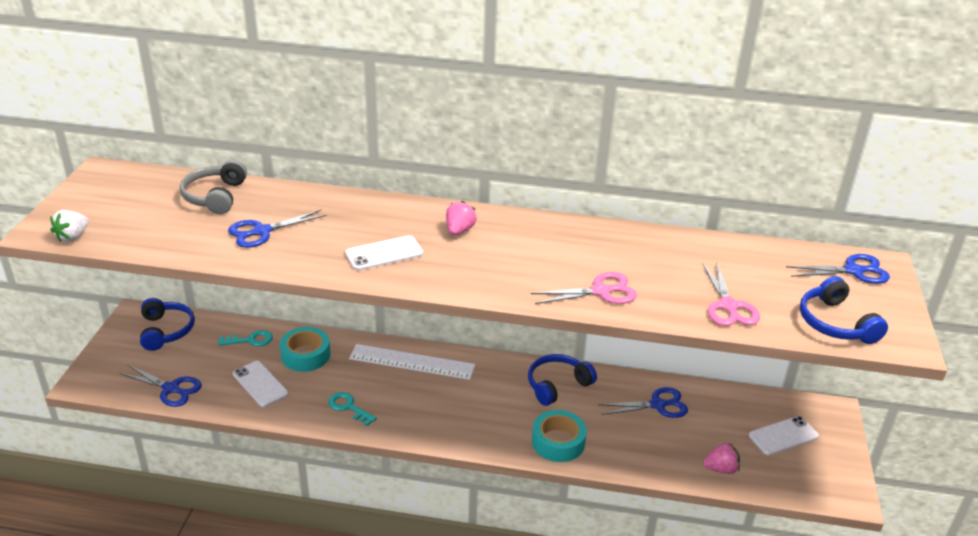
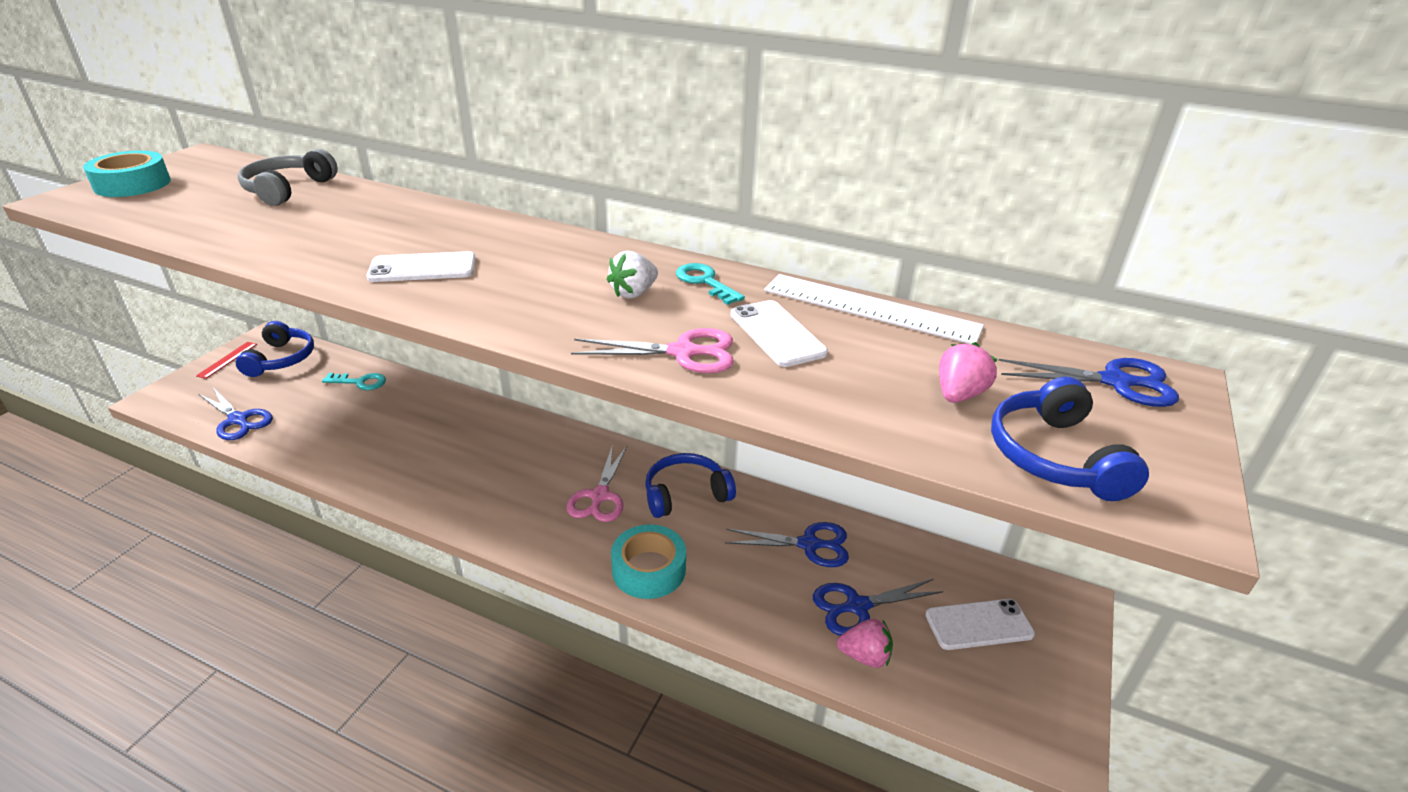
camera: 15 degrees right, 0 degrees up
(72, 237) = (88, 207): white strawberry -> white strawberry (634, 293)
(118, 339) = (227, 360): none -> red ruler
(260, 384) = (335, 431): white phone -> white phone (777, 333)
(262, 231) = (300, 227): blue scissors -> blue scissors (857, 606)
(306, 355) = (408, 408): turquoise tape -> turquoise tape (132, 184)
(349, 407) = (415, 476): turquoise key -> turquoise key (705, 282)
(412, 362) = (522, 436): white ruler -> white ruler (870, 309)
(459, 231) = (543, 256): pink strawberry -> pink strawberry (959, 395)
(728, 306) = (875, 402): pink scissors -> pink scissors (599, 496)

